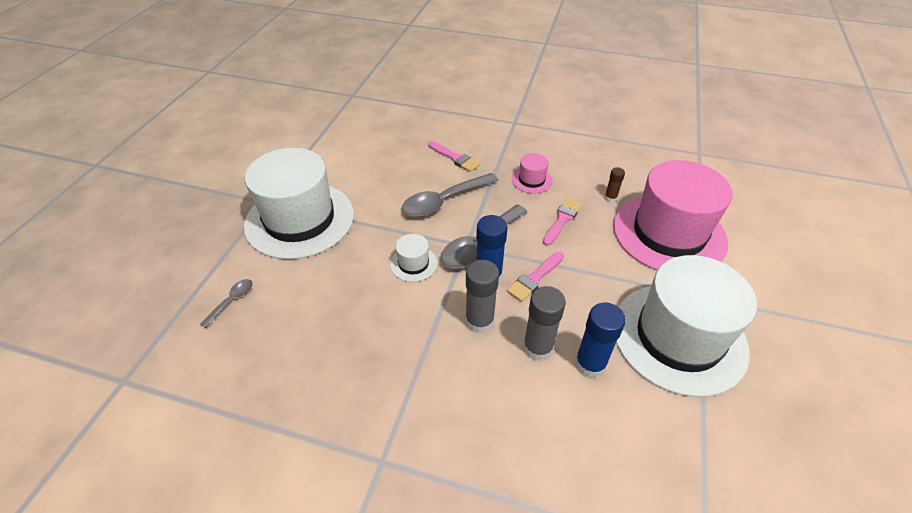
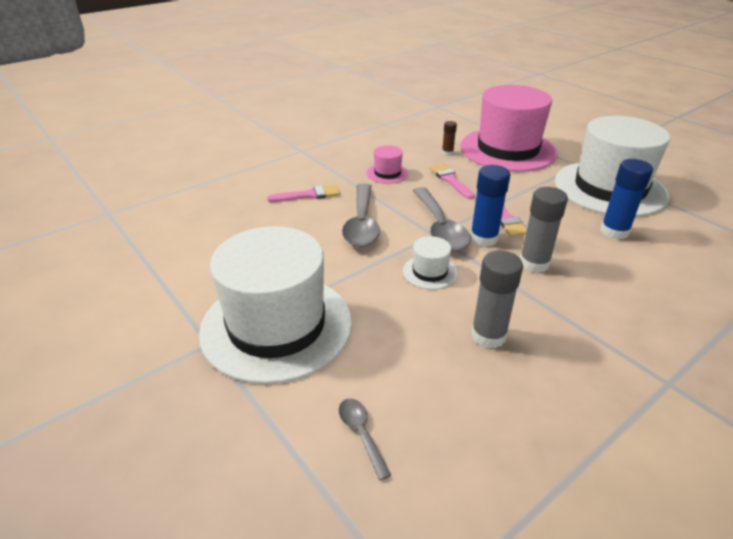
camera: 55 degrees left, 10 degrees down
(537, 348) = (583, 247): grey glue stick -> grey glue stick (488, 335)

